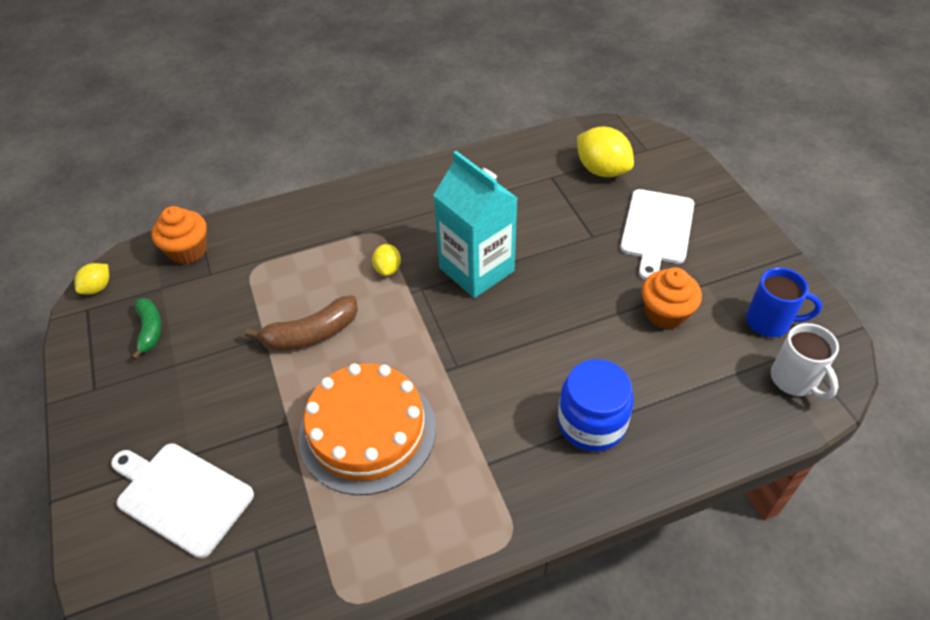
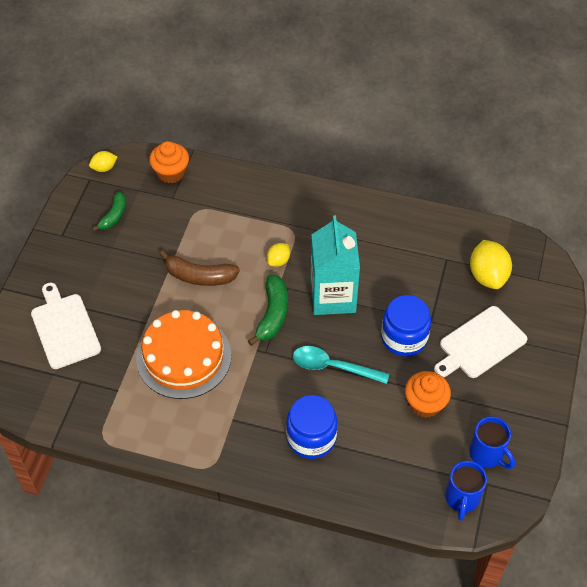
camera: 35 degrees right, 5 degrees up
(430, 324) = (272, 314): none -> green banana
(542, 336) = (333, 367): none -> turquoise spoon
(583, 266) = (404, 338): none -> blue jar
(795, 380) = (462, 499): white mug -> blue mug

